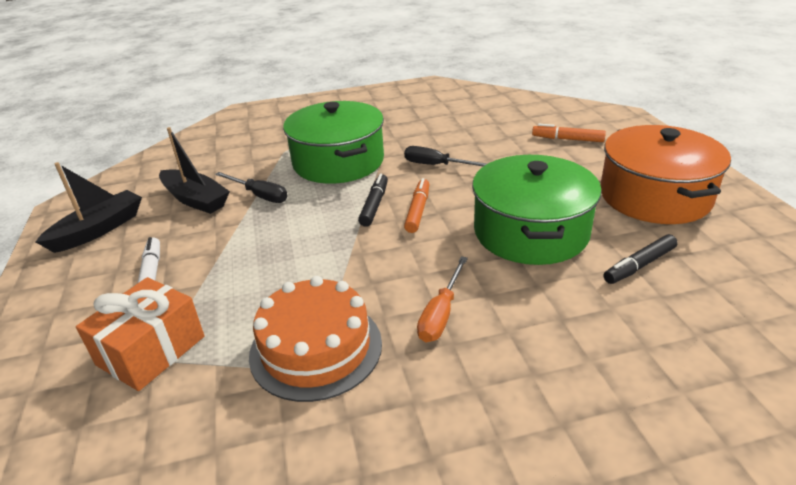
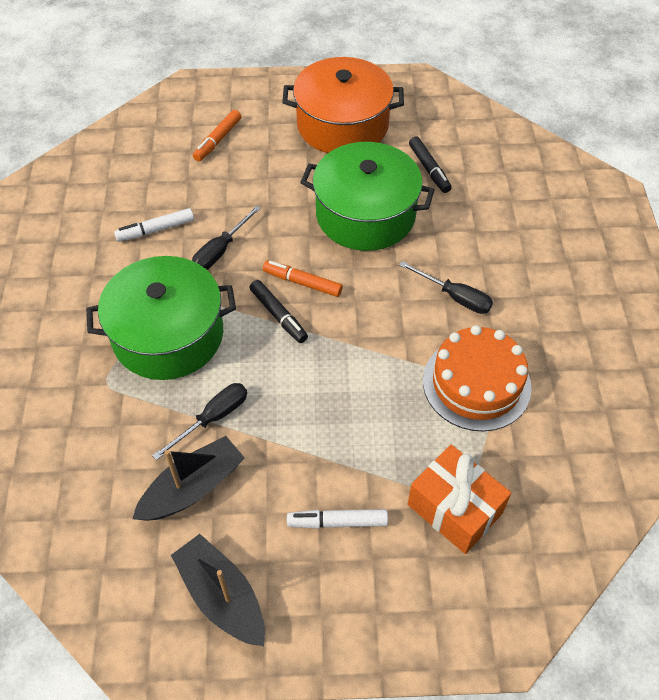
camera: 80 degrees left, 20 degrees up
(374, 205) = (278, 315): black marker -> black marker turned 150 degrees counterclockwise
(441, 314) = (454, 297): orange screwdriver -> black screwdriver
(444, 136) = (156, 230): none -> white marker

